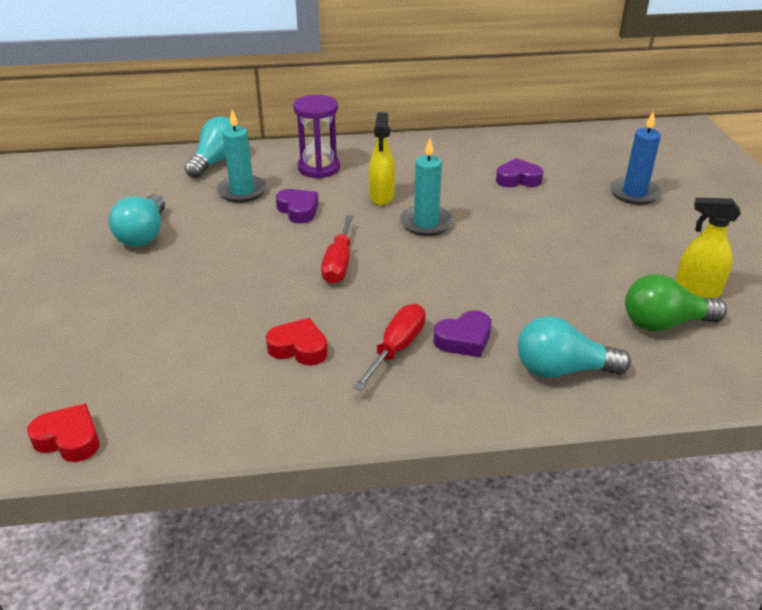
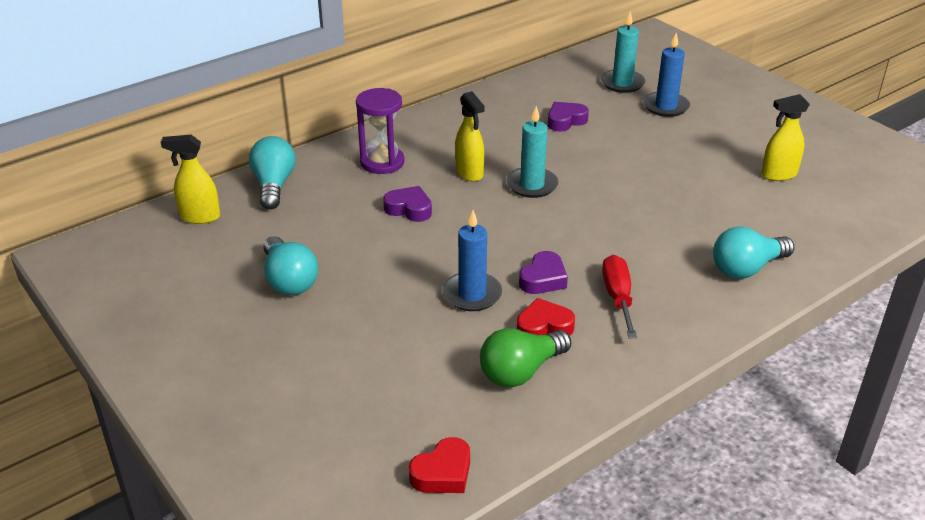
camera: 30 degrees left, 0 degrees up
(69, 439) = (443, 473): red heart -> red heart turned 150 degrees clockwise
(139, 168) = (199, 217): none -> yellow spray bottle
(242, 191) = (335, 208): turquoise candle -> turquoise candle (622, 83)
(269, 296) = (472, 294): none -> blue candle
(338, 264) = (498, 245): red screwdriver -> none
(464, 339) = (659, 272): purple heart -> purple heart (543, 279)
(664, 323) = (780, 208): green light bulb -> green light bulb (521, 371)

